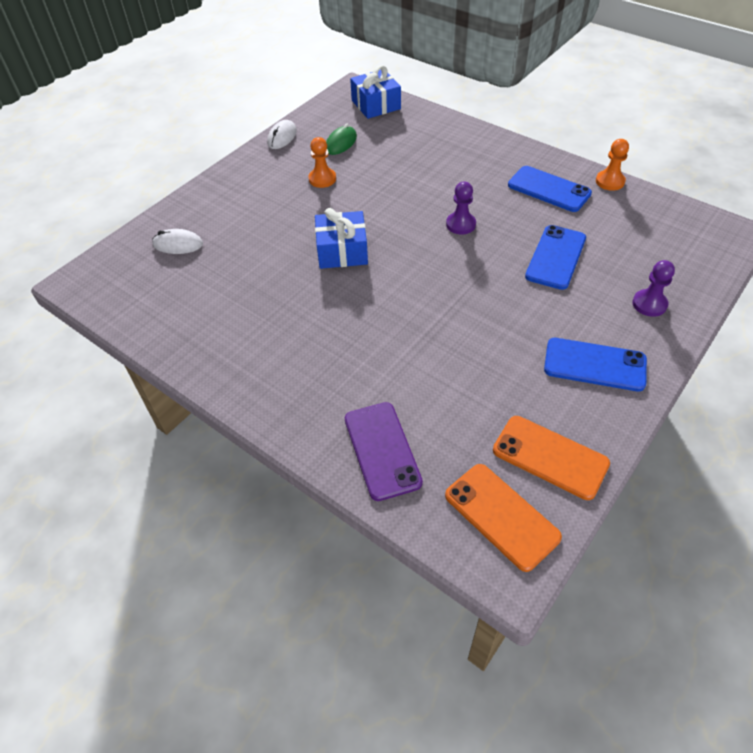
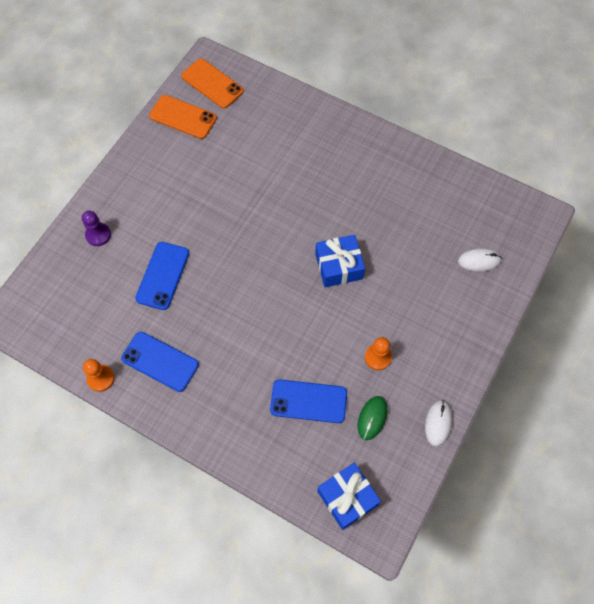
camera: 170 degrees right, 15 degrees up
(382, 450) = (282, 111): purple phone -> none
(460, 224) = (241, 307): purple pawn -> none
(594, 364) = (147, 180): blue phone -> blue phone (308, 401)

